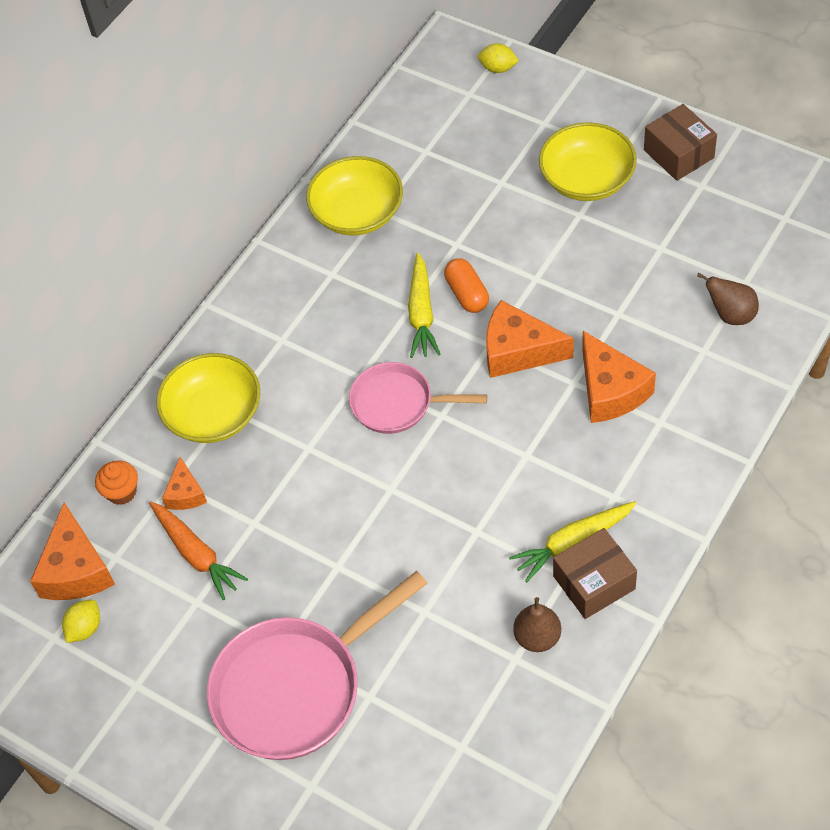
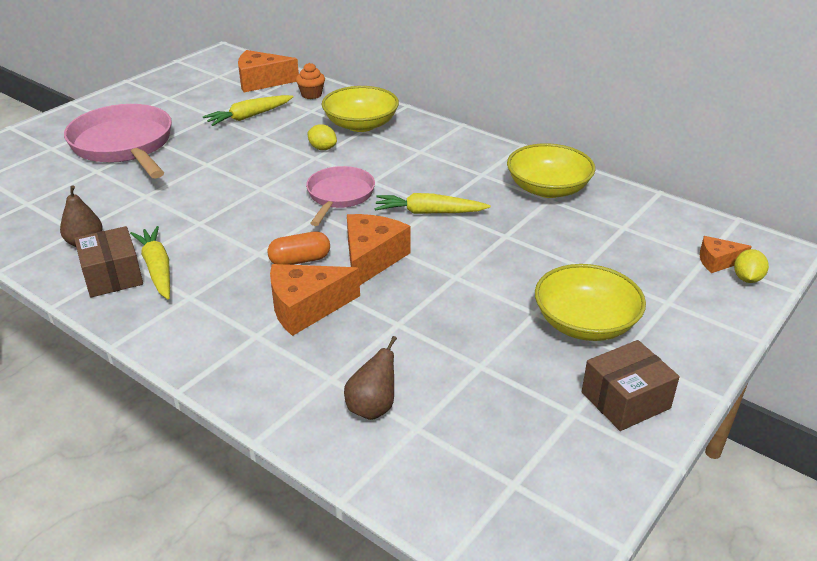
camera: 90 degrees right, 20 degrees down
(85, 628) = (218, 84): yellow lemon -> yellow lemon (322, 148)
(185, 493) = (299, 114): orange cheese -> orange cheese (717, 261)
(196, 554) = (249, 116): orange carrot -> yellow carrot
(467, 294) = (445, 237): orange capsule -> orange capsule (300, 260)

